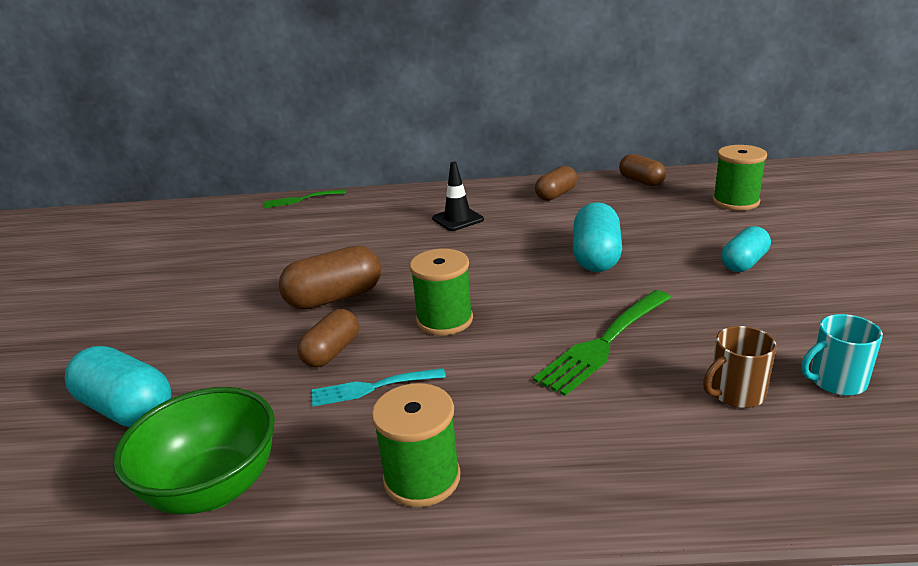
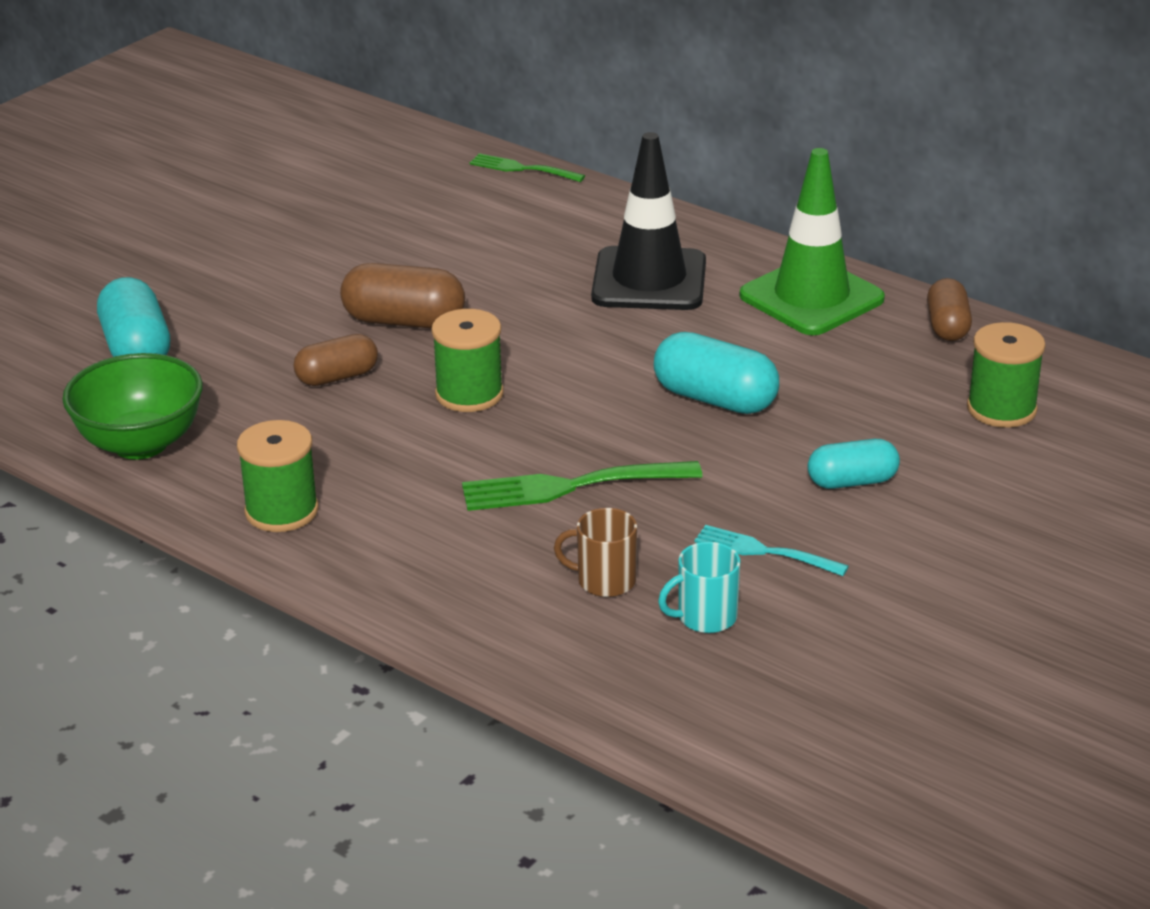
camera: 35 degrees right, 5 degrees up
(372, 387) = (331, 425): turquoise fork -> turquoise fork (764, 551)
(458, 219) = (649, 280): black traffic cone -> black traffic cone, size x1.85
(556, 195) = (811, 297): brown capsule -> green traffic cone
(596, 257) = (715, 399): turquoise capsule -> turquoise capsule turned 75 degrees clockwise
(836, 381) = (705, 617): turquoise mug -> turquoise mug turned 45 degrees counterclockwise

